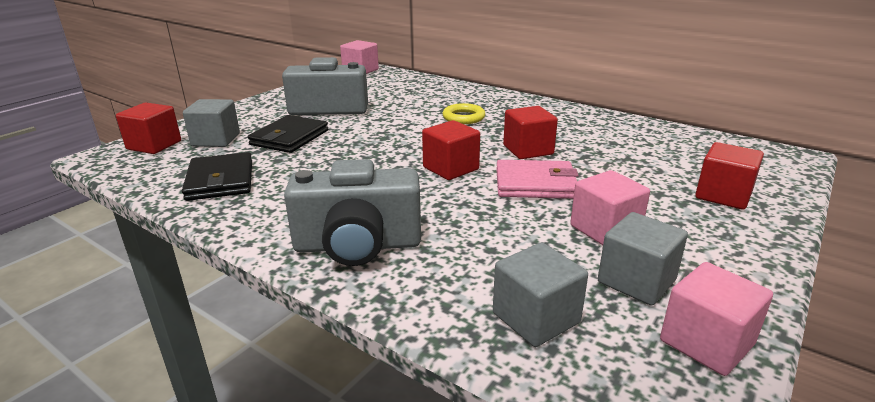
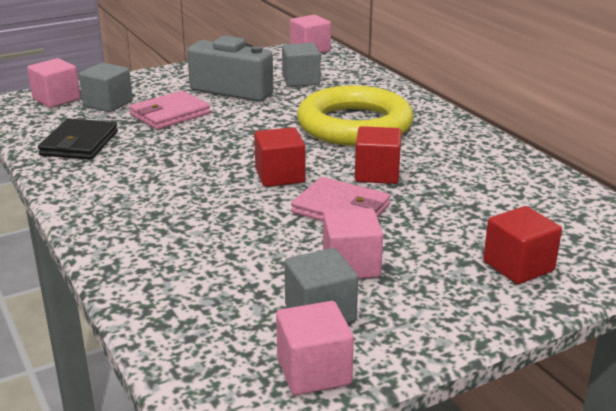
camera: 25 degrees right, 0 degrees up
(154, 145) = (56, 99): red cube -> pink cube
(289, 138) = (170, 114): black wallet -> pink wallet
(358, 245) = (131, 224): grey camera -> none
(463, 117) = (354, 125): yellow ring -> yellow ring, size x2.40
(536, 318) = (203, 314): grey cube -> grey cube (301, 80)

